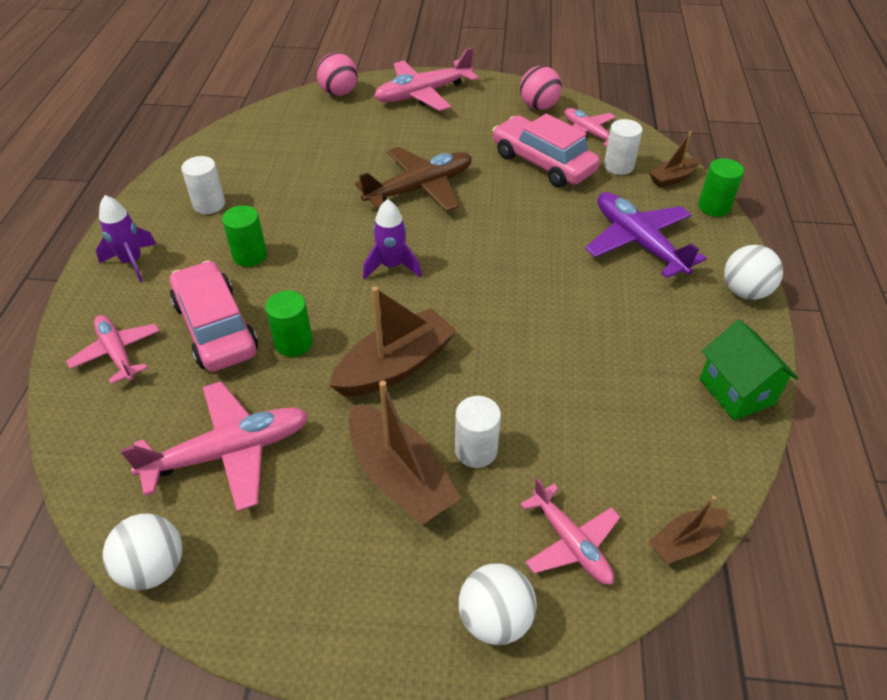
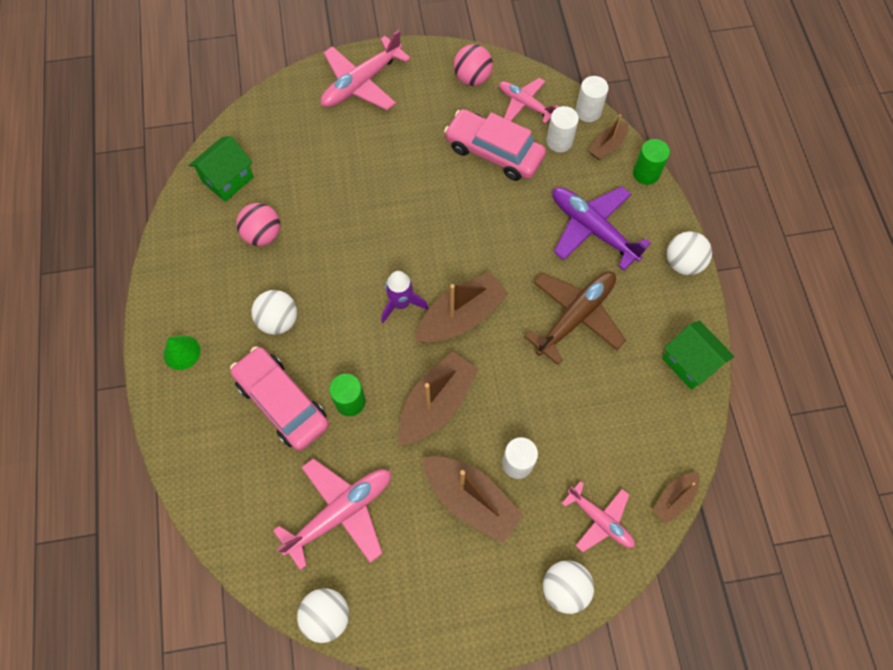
camera: 15 degrees left, 20 degrees up
(117, 353) = (214, 447): pink plane -> none
(132, 262) = (181, 352): purple rocket -> green cone
(209, 204) = (219, 271): white cylinder -> white cylinder (588, 111)
(249, 255) = (278, 320): green cylinder -> white ball
(256, 139) = (228, 179): none -> green house
(339, 93) = (281, 99): pink ball -> pink ball (263, 234)
(419, 188) = (396, 208): brown plane -> brown plane (575, 316)
(456, 290) = (461, 316): none -> brown boat

